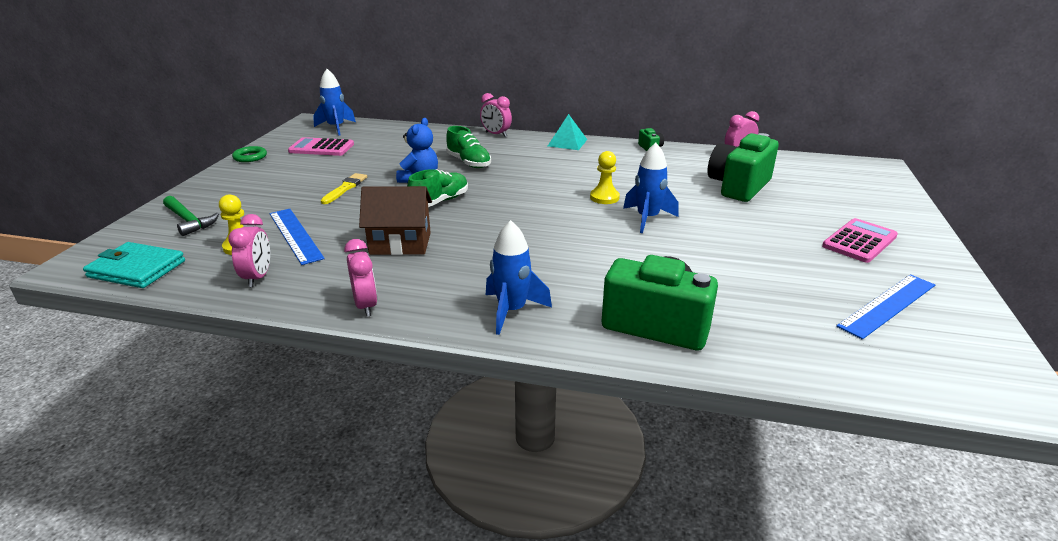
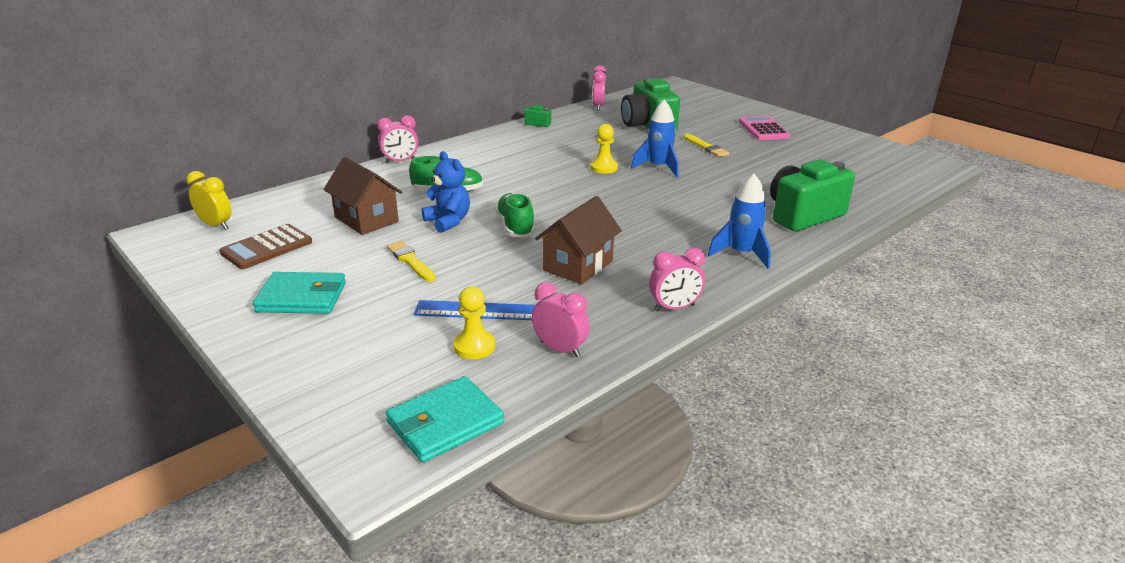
camera: 55 degrees left, 0 degrees up
(189, 221) = (353, 369): green hammer -> none
(250, 157) = (209, 295): green ring -> none
(267, 178) = (302, 297): none -> turquoise wallet
(321, 148) = (267, 247): pink calculator -> brown calculator
(336, 128) = (216, 225): blue rocket -> yellow clock
(366, 306) = (674, 308): pink clock -> pink clock turned 150 degrees clockwise
(391, 157) = (366, 219): none -> brown house
(567, 142) = (474, 143): turquoise pyramid -> none
(741, 226) = (706, 147): none -> yellow brush
(887, 305) = (838, 153): blue ruler -> none

